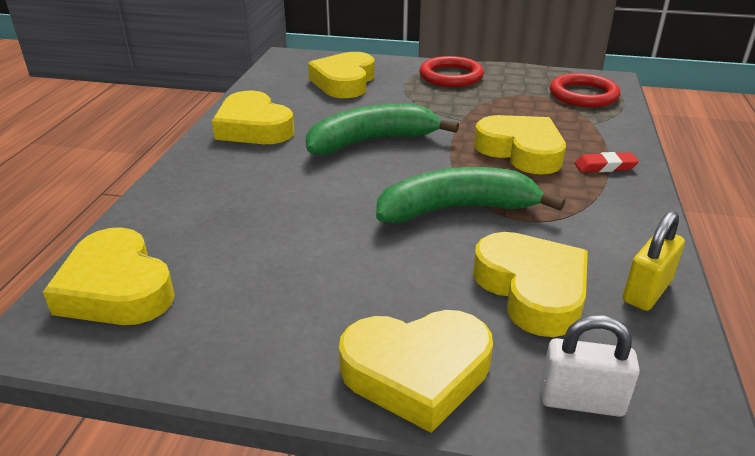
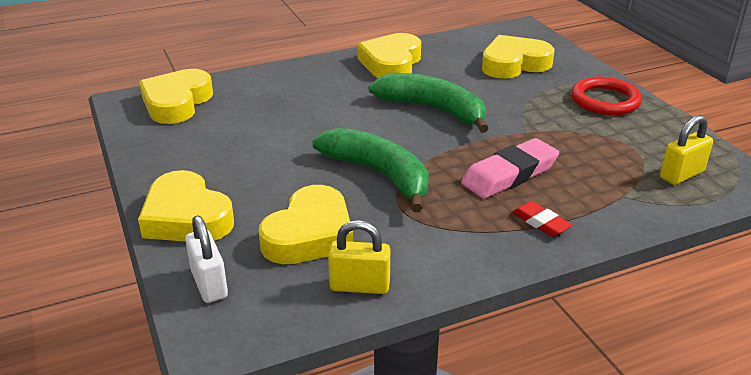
camera: 55 degrees right, 0 degrees up
(521, 151) = (510, 174): yellow heart -> pink eraser
(583, 95) = (681, 175): red ring -> yellow padlock

